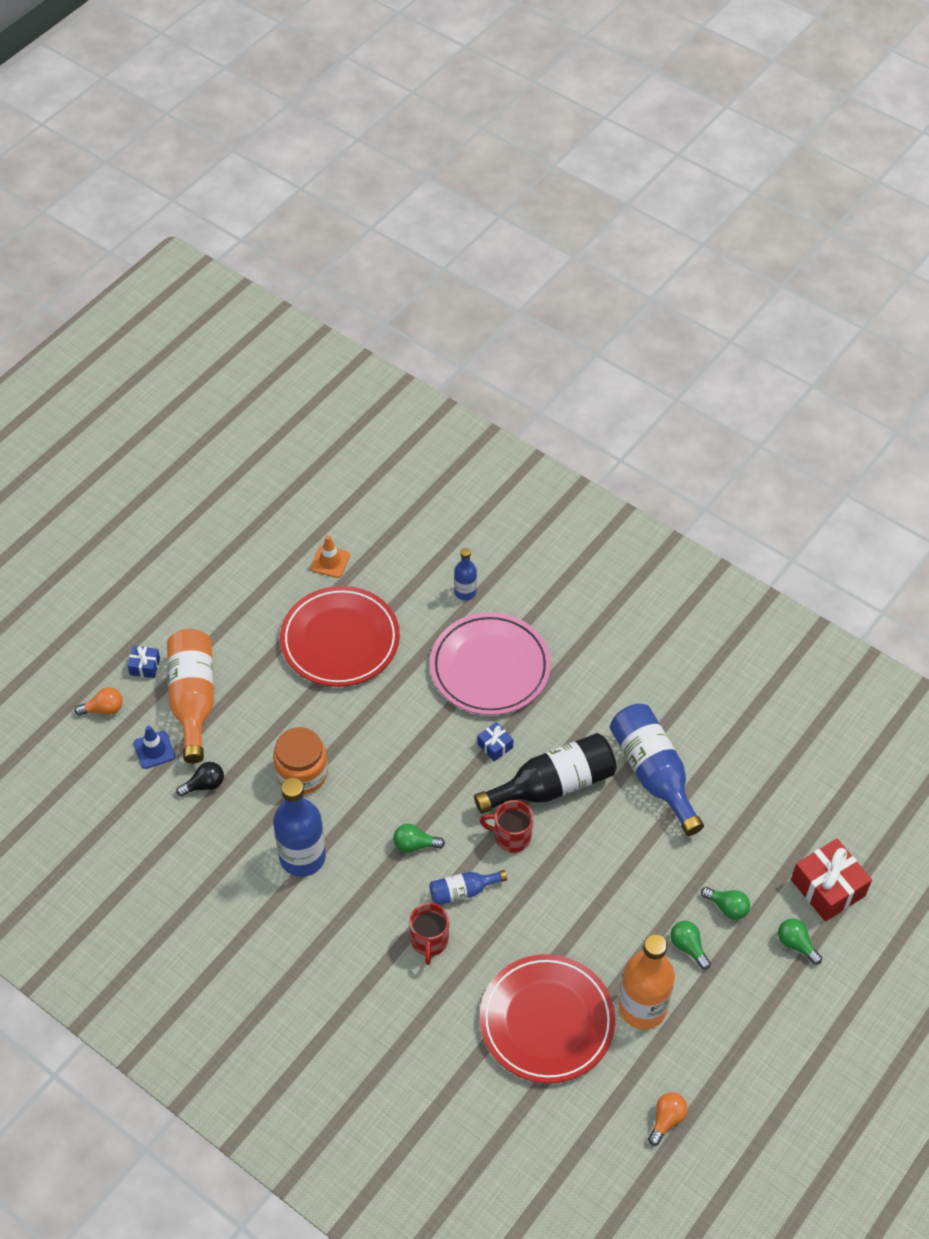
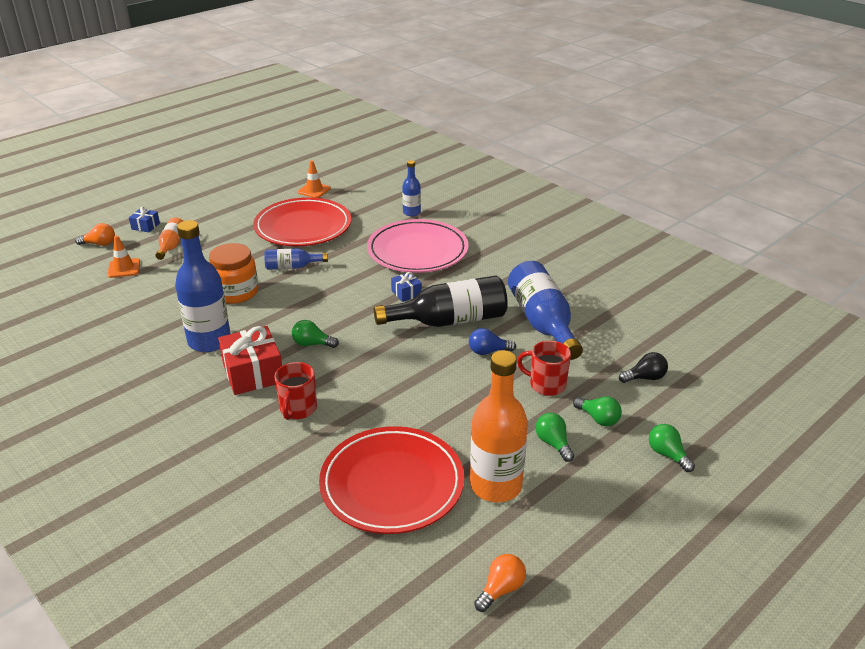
camera: 10 degrees right, 20 degrees down
(154, 750) = (124, 268): blue traffic cone -> orange traffic cone
(193, 699) = (172, 245): orange bottle -> orange bottle, size x0.52
(204, 785) = (152, 291): black light bulb -> black light bulb (645, 378)
(462, 891) = (343, 379): blue bottle -> blue bottle (292, 267)
(511, 837) = (401, 348): red mug -> red mug (546, 385)
(603, 828) = (488, 351): none -> blue light bulb
(828, 888) = (703, 416): red gift -> red gift (253, 373)

